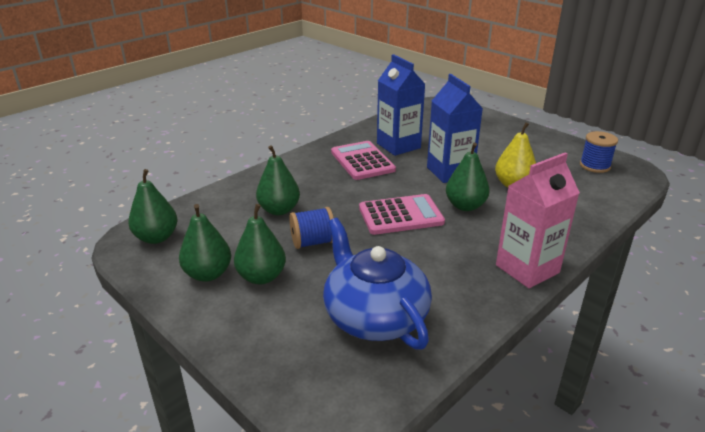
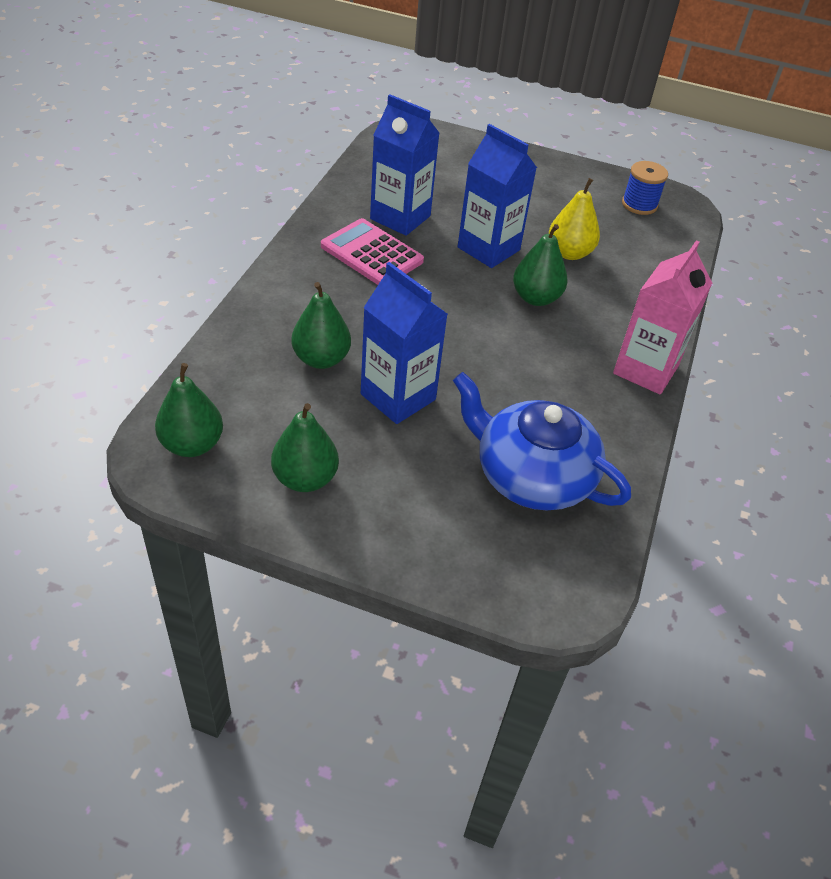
camera: 30 degrees left, 15 degrees up
(261, 277) = (373, 463): green pear -> none
(313, 242) = (398, 397): blue spool -> blue carton
(400, 215) = (473, 330): pink calculator -> none

